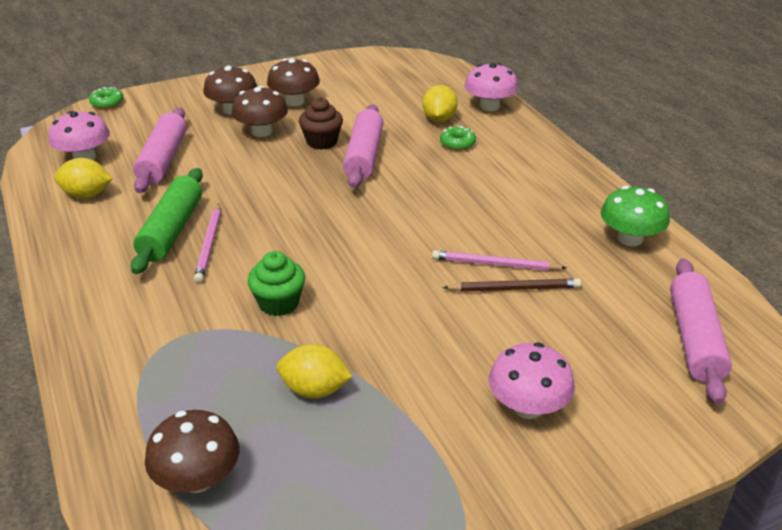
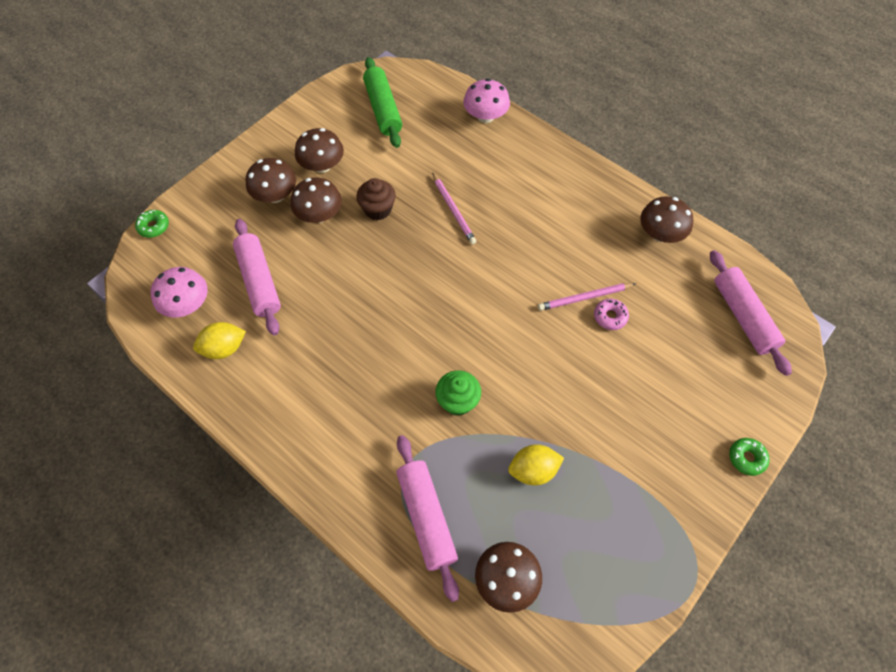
camera: 25 degrees left, 25 degrees up
(171, 230) = (325, 360): green rolling pin -> green rolling pin (383, 109)
(209, 245) = (366, 363): pink pencil -> pink pencil (453, 210)
(364, 156) = (422, 214): pink rolling pin -> pink rolling pin (426, 517)
(439, 119) = (455, 147): yellow lemon -> none
(457, 143) = (485, 172): green donut -> green donut (746, 458)
(514, 288) = (610, 317): brown pencil -> pink donut
(528, 407) = (673, 422): pink mushroom -> none
(630, 238) = (660, 234): green mushroom -> brown mushroom

